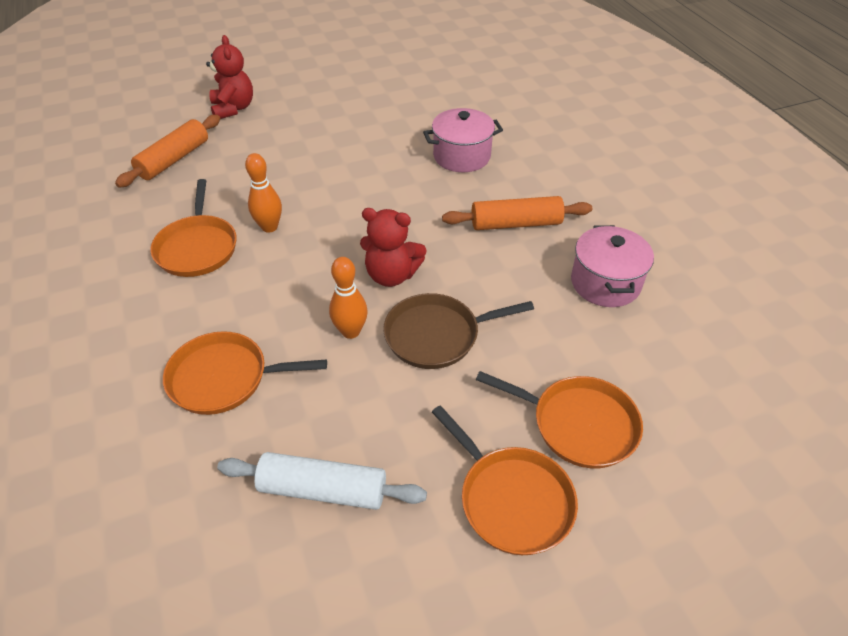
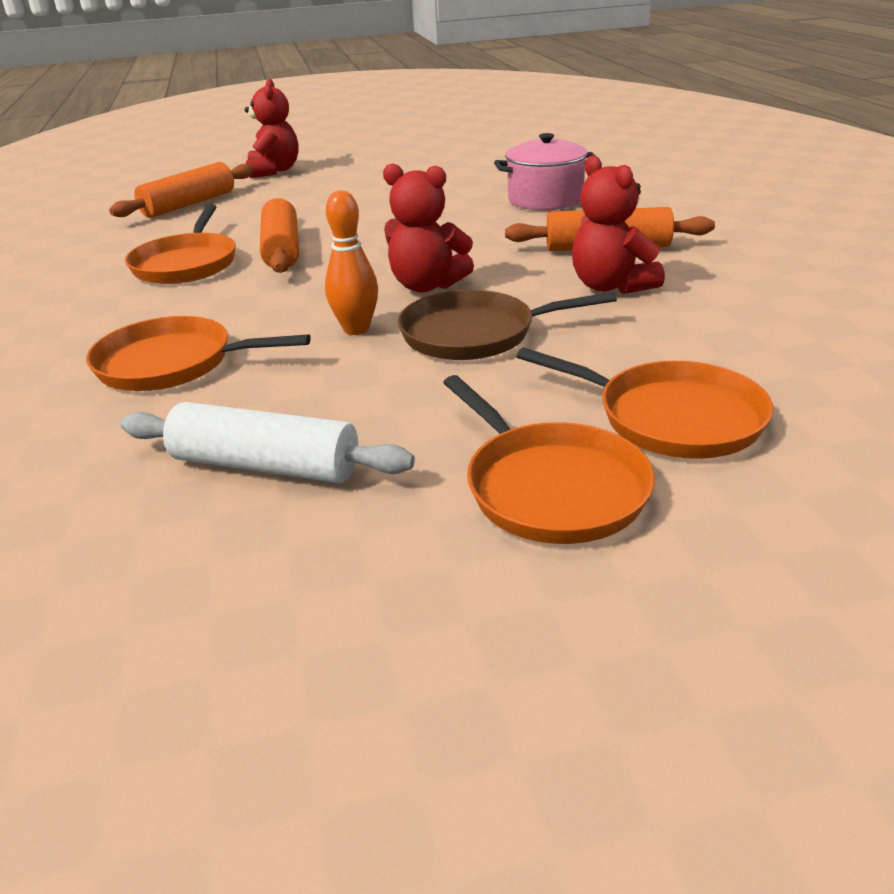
camera: 10 degrees right, 15 degrees down
(269, 227) = (282, 250): orange bowling pin -> orange rolling pin
(524, 274) = (611, 286): none -> red teddy bear
(605, 283) = (729, 294): pink pot -> none

